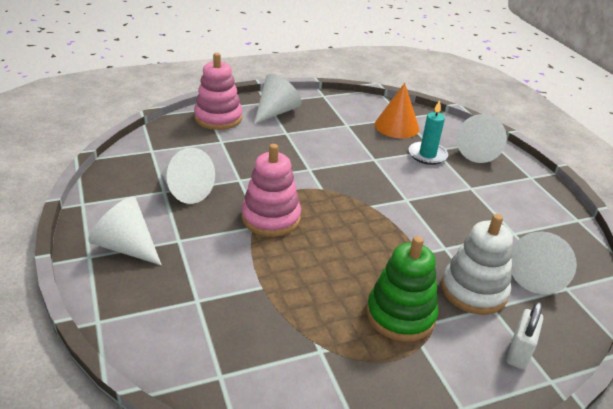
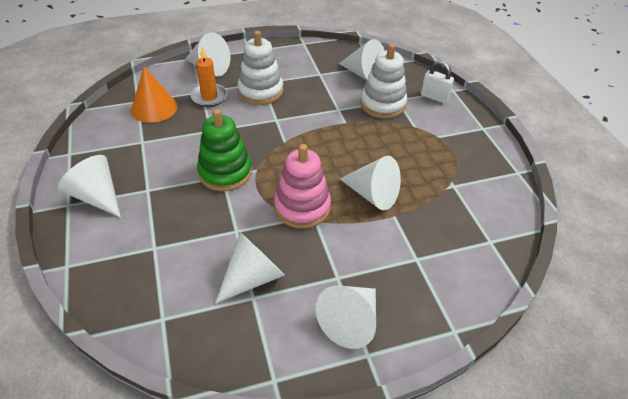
camera: 85 degrees left, 10 degrees up
(218, 118) = (96, 252): pink stacking toy -> none
(294, 271) = (372, 195): none -> white cone
(400, 315) = (412, 142): green stacking toy -> green stacking toy (225, 172)
(427, 155) = (209, 97): turquoise candle -> orange candle
(453, 187) = (260, 91): none -> white stacking toy

